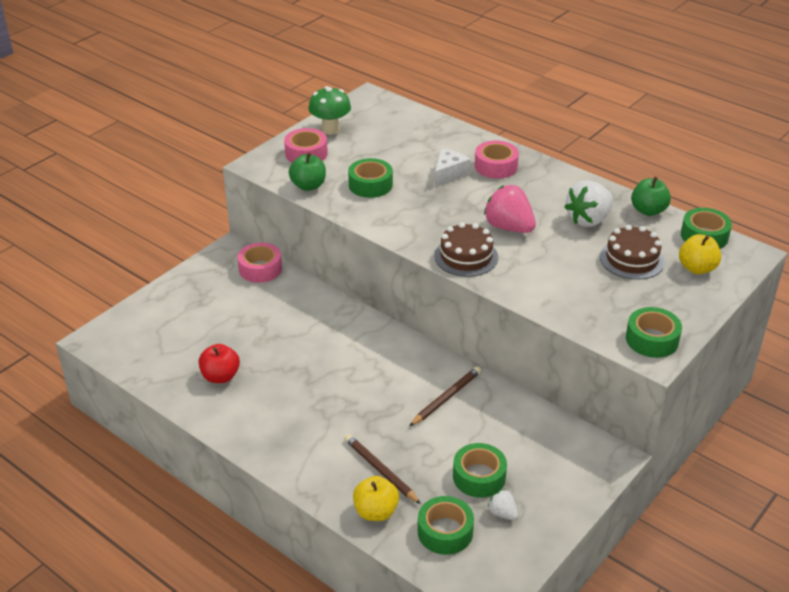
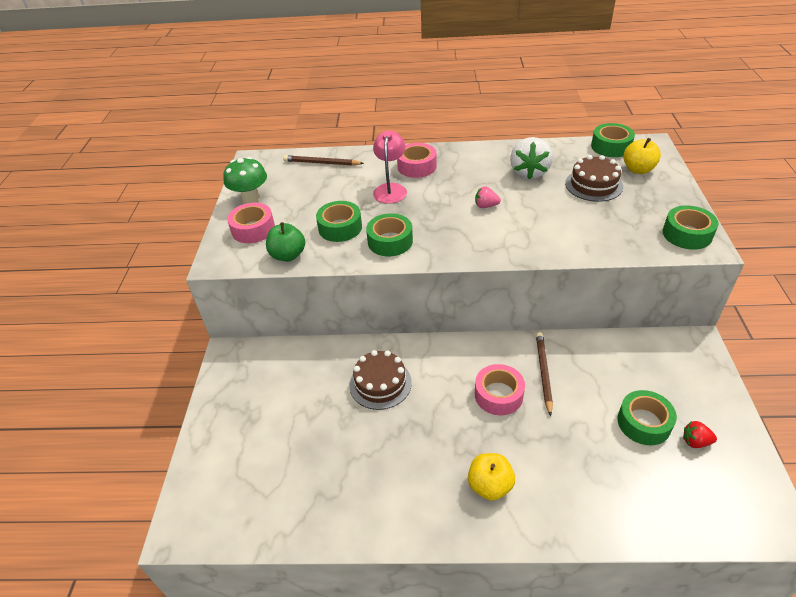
camera: 35 degrees left, 5 degrees up
(220, 376) = (347, 481): red apple -> none
(260, 269) = (274, 355): pink tape -> pink tape (498, 395)
(376, 512) = (616, 515): yellow apple -> yellow apple (490, 485)
(380, 470) = (574, 472): brown pencil -> brown pencil (321, 163)
(445, 532) = (682, 491): green tape -> green tape (390, 241)
(449, 174) = (390, 189): white cheese -> pink lamp
(466, 256) = (486, 245): brown cake -> brown cake (380, 383)
(502, 513) = (695, 442): white strawberry -> red strawberry
(509, 227) = (486, 206): pink strawberry -> pink strawberry, size x0.50
(648, 210) = (556, 147): green apple -> none

